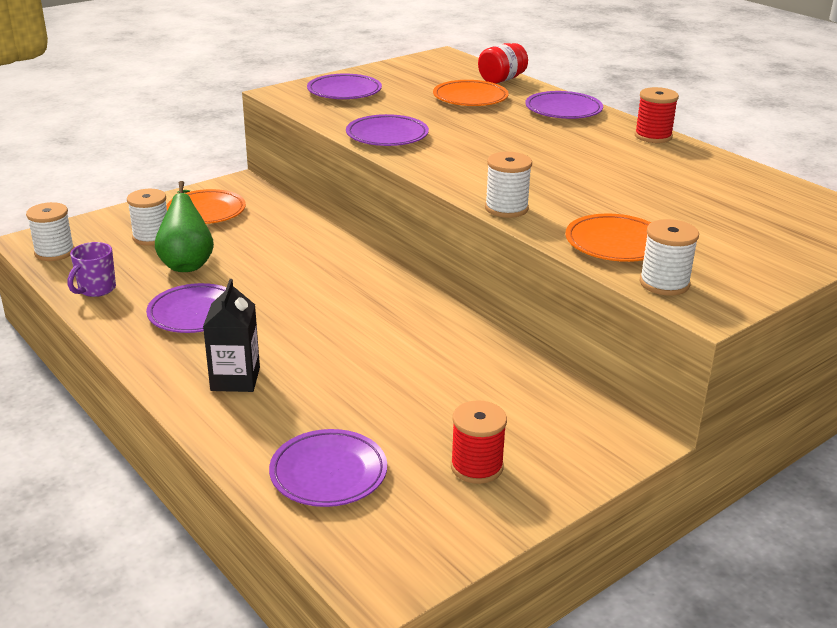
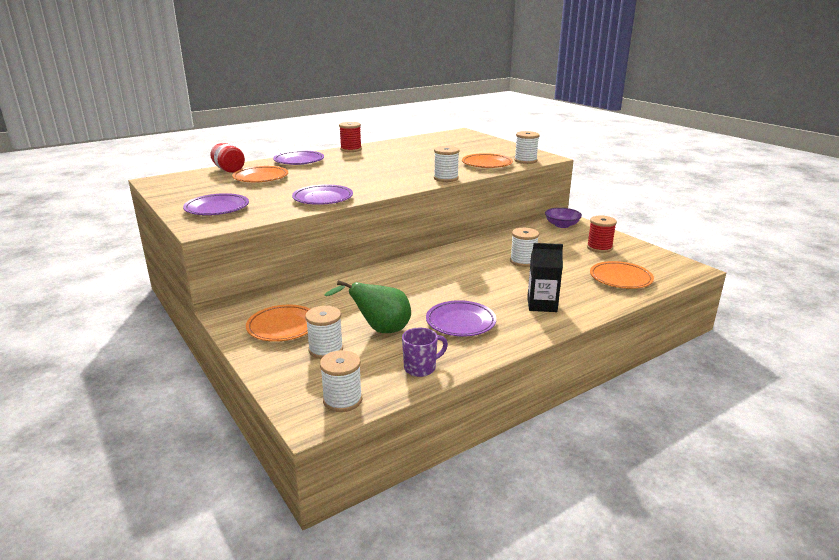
camera: 85 degrees left, 5 degrees down
(96, 289) = (421, 368): purple mug -> purple mug turned 60 degrees counterclockwise
(328, 473) = (620, 278): purple plate -> orange plate
(397, 371) = (523, 261): none -> white spool
(594, 430) = (562, 225): none -> purple bowl

